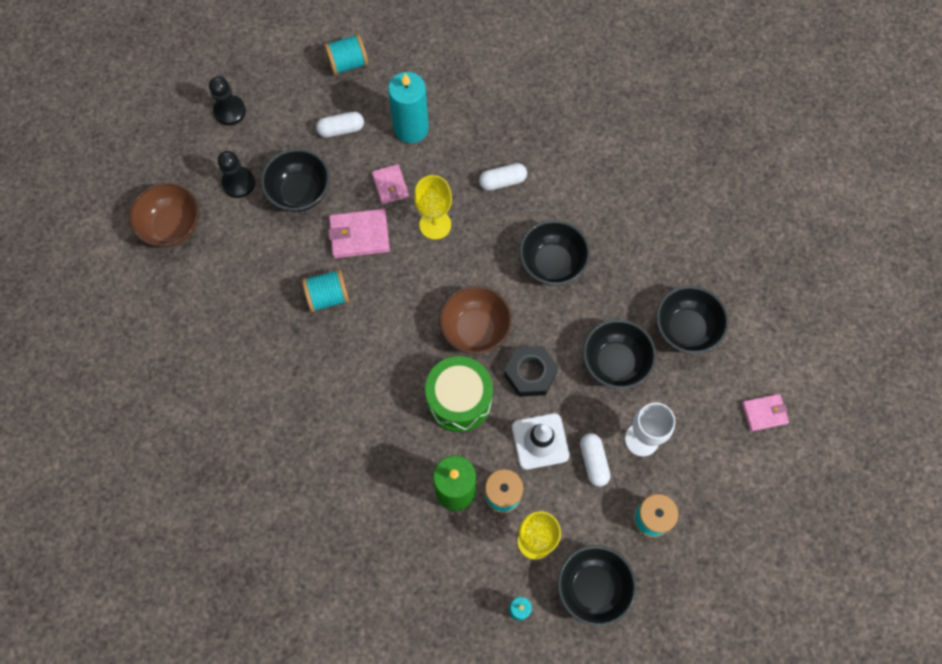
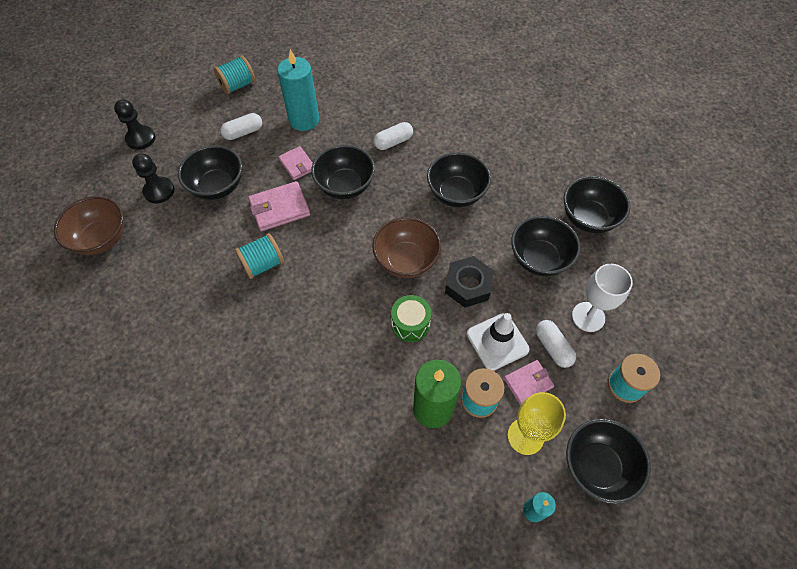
camera: 15 degrees left, 10 degrees down
(435, 225) = (345, 186): yellow goblet -> black bowl
(459, 400) = (410, 324): green drum -> green drum, size x0.61
(764, 413) = (683, 269): pink wallet -> pink wallet (528, 383)

